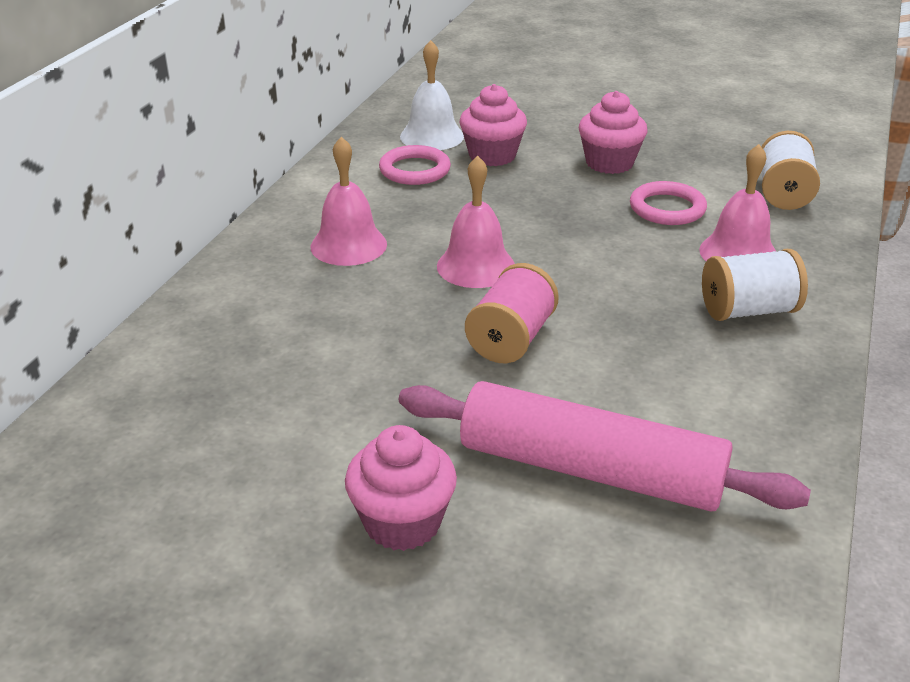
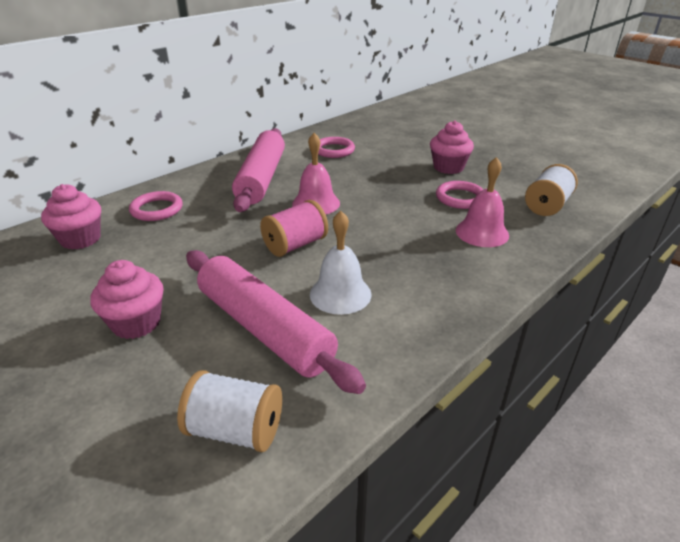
camera: 25 degrees right, 0 degrees up
(230, 341) = (157, 209): none -> pink ring
(348, 245) = (261, 178): pink bell -> pink rolling pin
(432, 136) = (360, 136): white bell -> white bell (340, 294)
(492, 156) = (383, 151): pink cupcake -> pink cupcake (80, 239)
(748, 311) = (455, 266): white spool -> white spool (236, 430)

